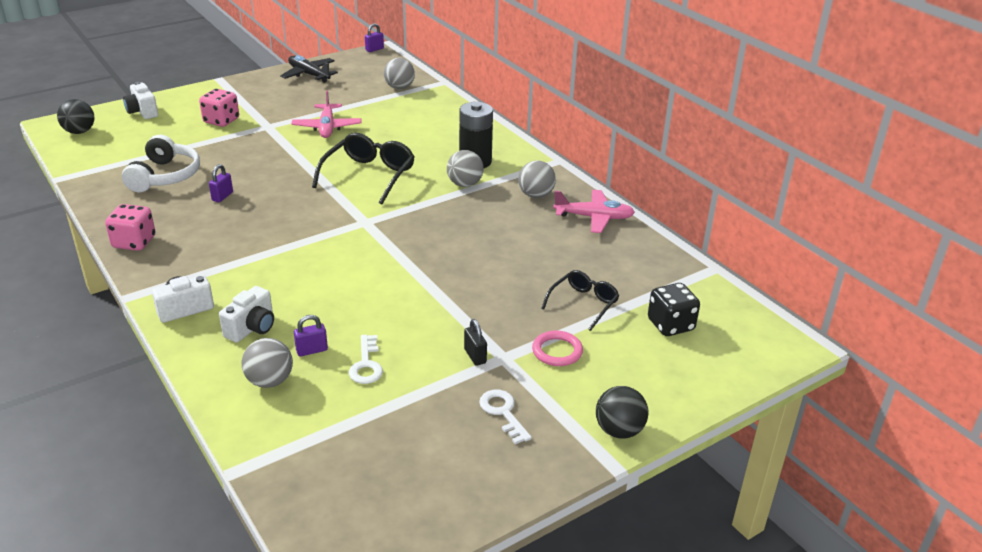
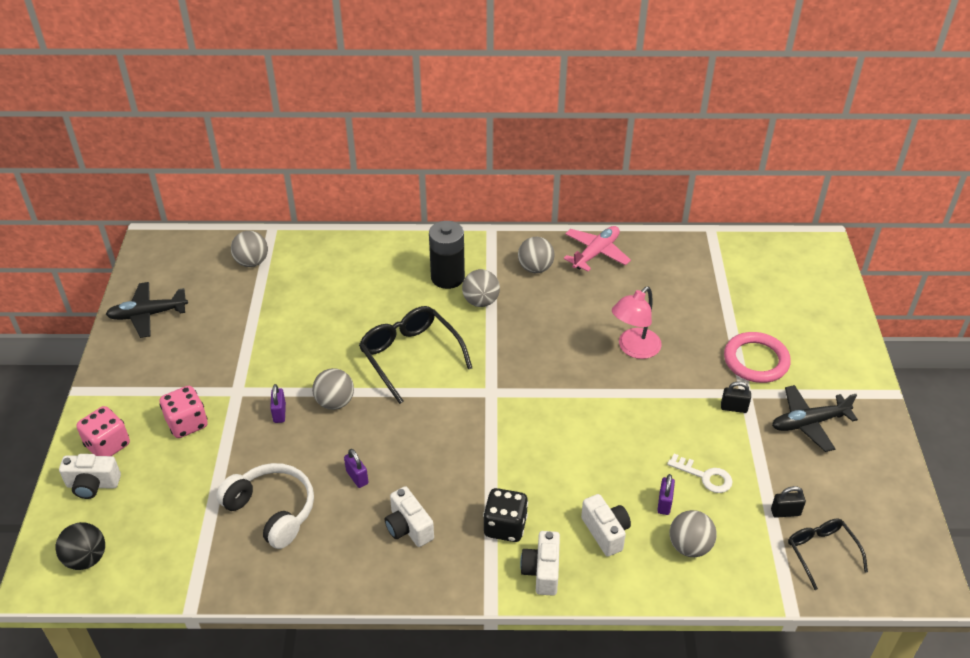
camera: 55 degrees left, 10 degrees up
(134, 242) = (391, 576): pink dice -> pink dice (108, 445)
(188, 233) = (408, 527): none -> white camera
(290, 163) = (335, 402): none -> grey ball
(327, 127) = (285, 347): pink plane -> none
(361, 431) = (785, 512): none -> black padlock
(374, 49) = (142, 242): purple padlock -> purple padlock (279, 413)
(492, 275) = (634, 349): none -> pink lamp
(503, 413) = (809, 423): white key -> black plane
(557, 351) = (756, 360): pink ring -> pink ring, size x1.53
(583, 304) = (707, 318): black glasses -> black glasses (821, 552)
(619, 430) = (860, 373): black ball -> none
(670, 325) = (762, 287): black dice -> black dice (505, 526)

